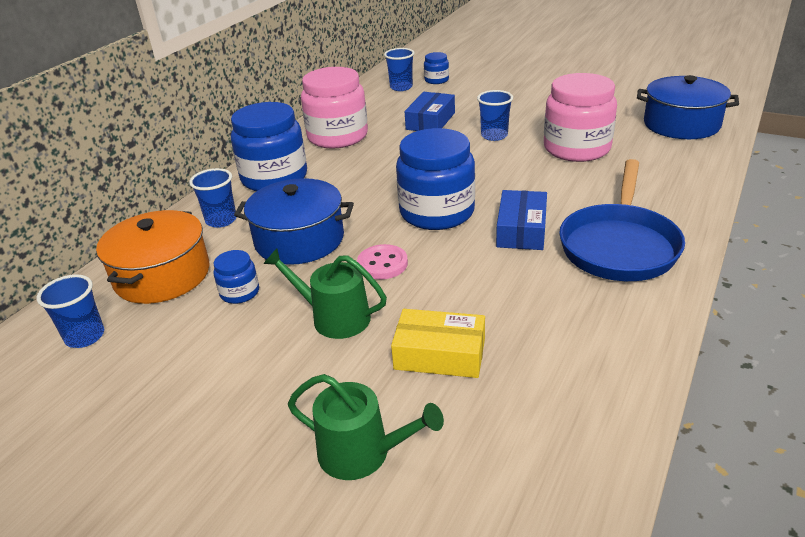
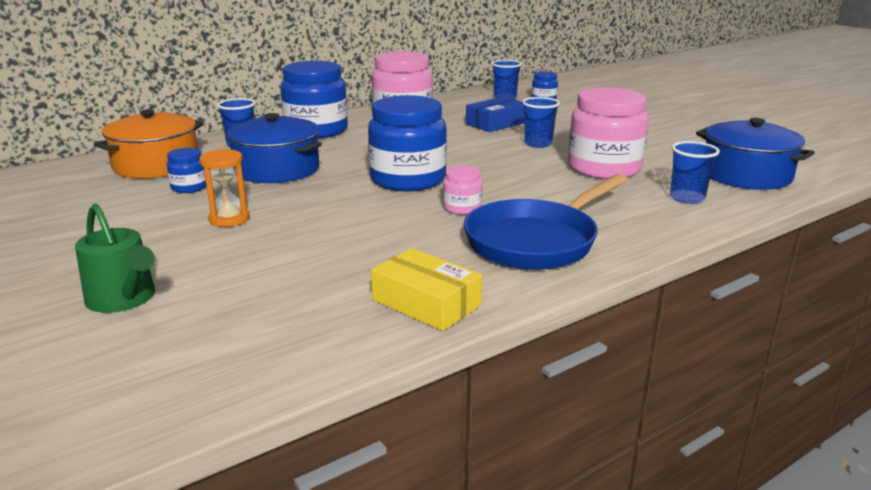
camera: 25 degrees right, 10 degrees down
(85, 336) = (62, 183): blue cup -> blue cup (687, 198)
(334, 317) = (229, 219): green watering can -> orange hourglass
(382, 264) = (314, 199): pink button -> none
(439, 354) = (269, 263): yellow box -> yellow box (426, 303)
(521, 230) = (462, 208): blue box -> pink jar

